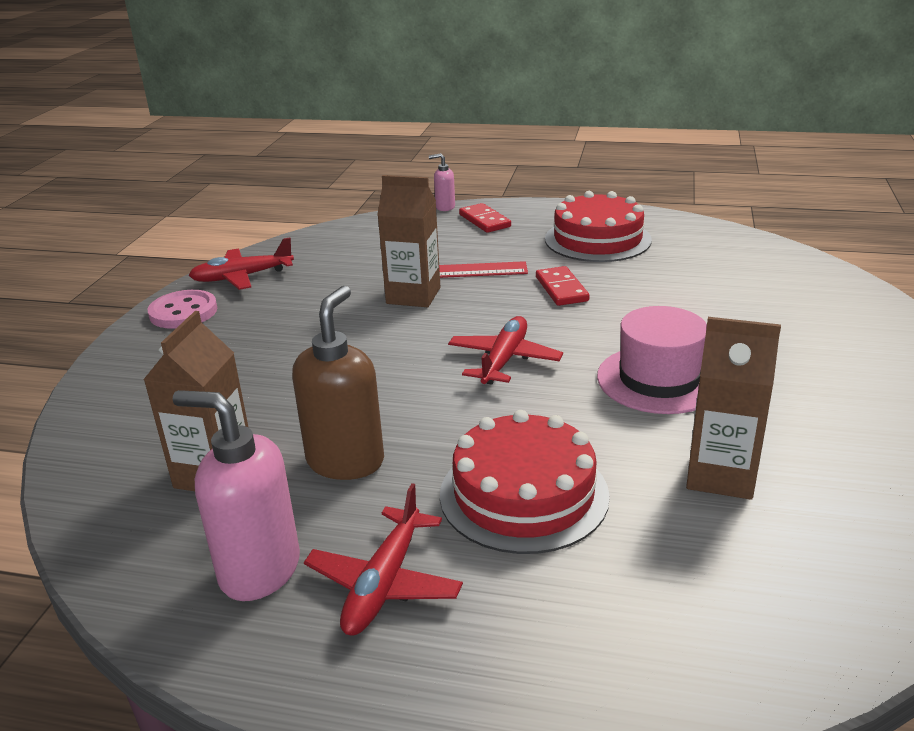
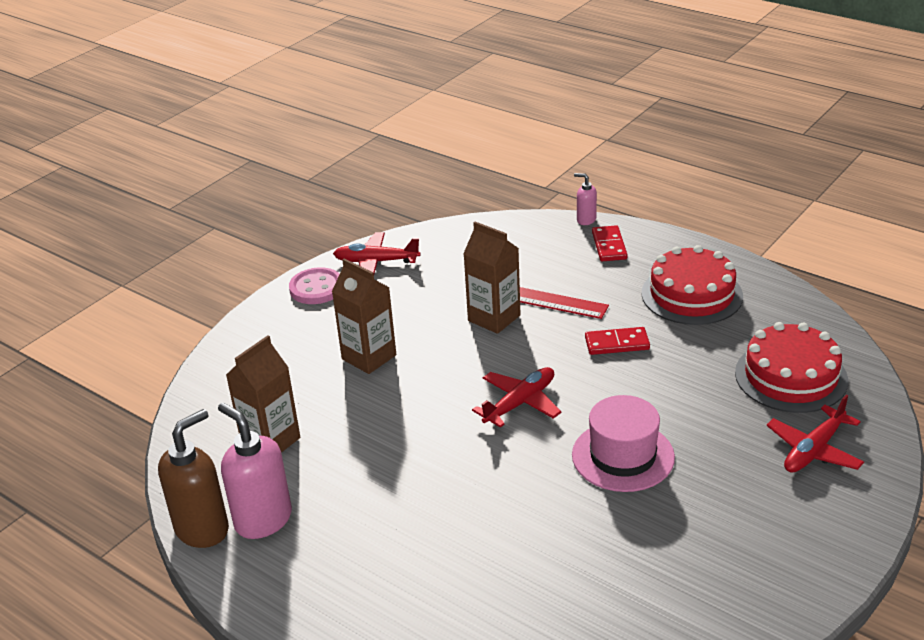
camera: 25 degrees right, 5 degrees up
(346, 461) = (356, 457): brown soap dispenser -> brown soap dispenser (202, 529)
(384, 583) = (329, 553): red plane -> red plane (814, 450)
(523, 494) = (454, 520): red cake -> red cake (791, 376)
(561, 289) = (617, 343): red domino -> red domino turned 75 degrees clockwise
(721, 475) = (599, 550): brown carton -> brown carton (369, 357)

